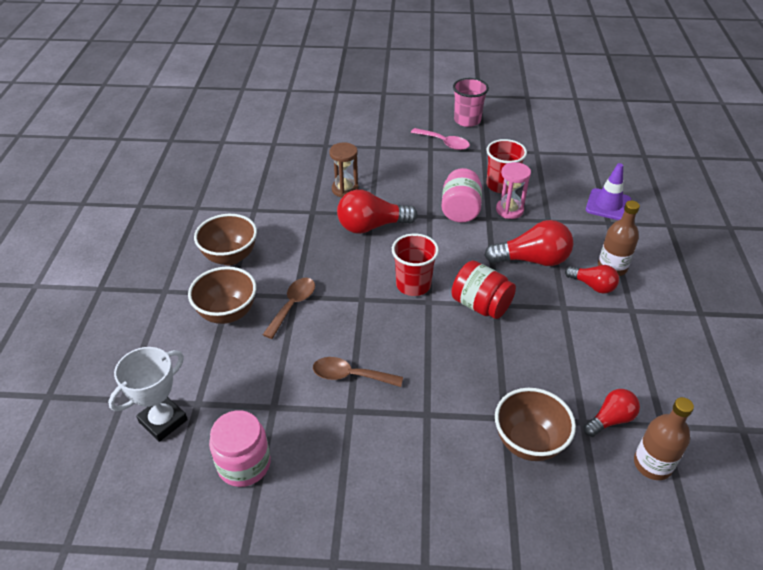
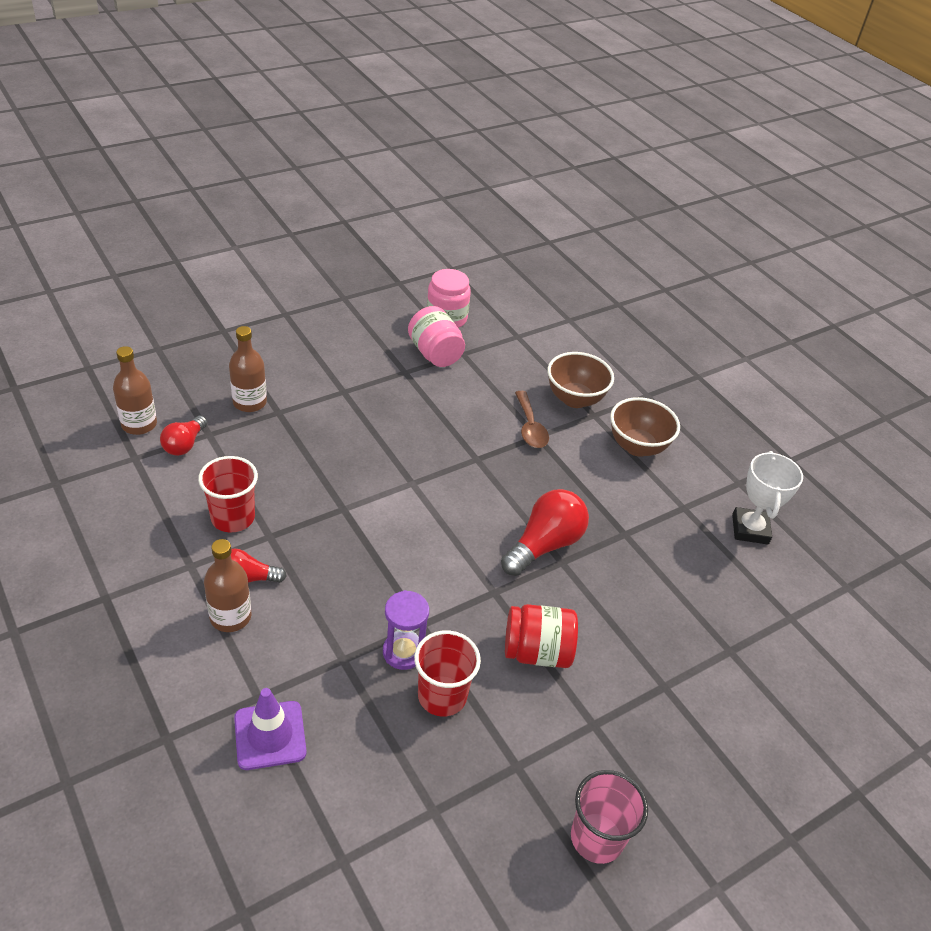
camera: 140 degrees right, 0 degrees up
(163, 421) = (526, 319): white trophy -> white trophy (750, 529)
(345, 189) = (625, 584): brown hourglass -> none
(350, 375) = (426, 394): brown spoon -> none
(413, 285) = (441, 494): red cup -> red cup (233, 517)
(444, 143) = (585, 750): pink spoon -> none
(460, 210) = (465, 620): pink jar -> pink jar (435, 354)
(481, 305) = (358, 501): red jar -> red jar (537, 652)
(509, 210) = (403, 652): pink hourglass -> purple hourglass
(528, 442) = (250, 402): brown bowl -> brown bottle
(532, 260) = (333, 583): red light bulb -> none

